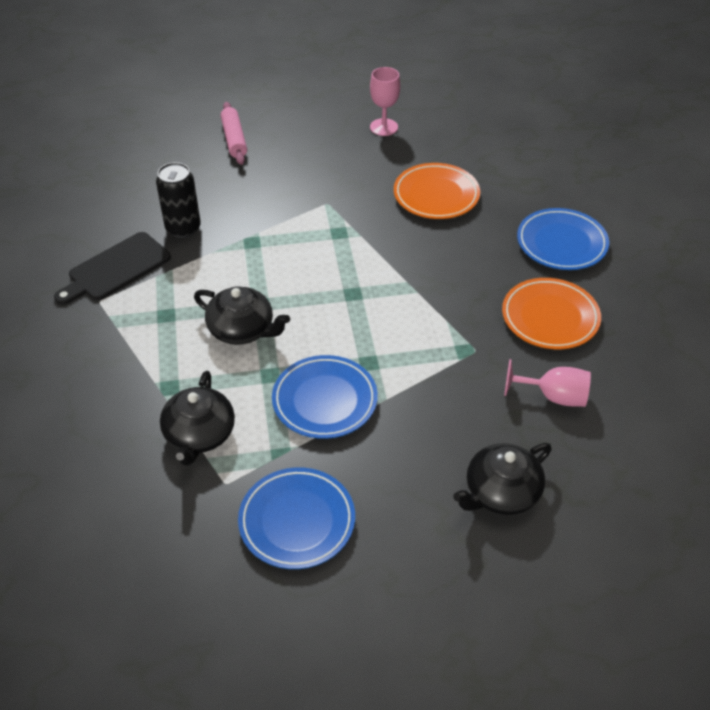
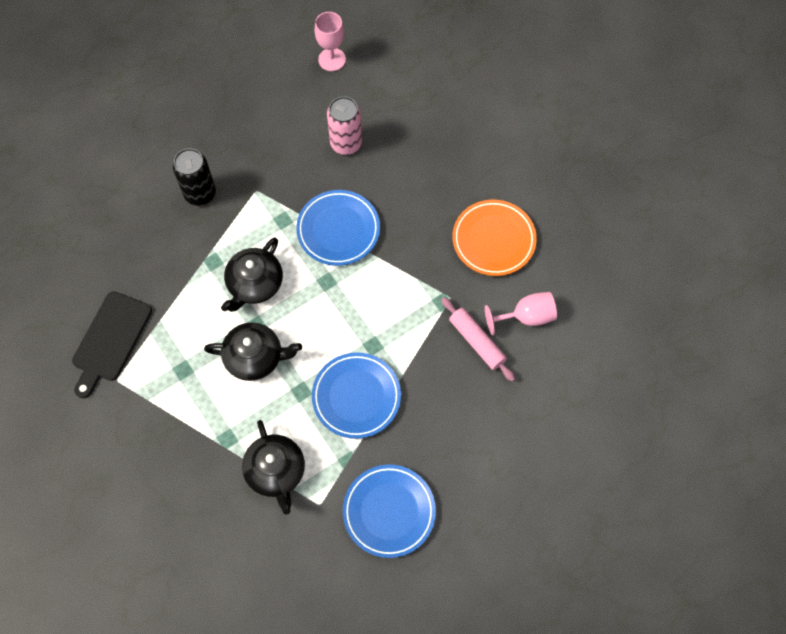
camera: 25 degrees left, 20 degrees up
(183, 228) = (144, 271): black can -> black can (200, 193)
(234, 139) = (131, 147): pink rolling pin -> pink rolling pin (476, 342)
(384, 127) = (262, 78): pink goblet -> pink goblet (332, 59)
(436, 195) = (346, 143): orange plate -> pink can
(501, 492) = (523, 420): black teapot -> black teapot (254, 284)
(561, 243) = (472, 156): blue plate -> blue plate (338, 230)

